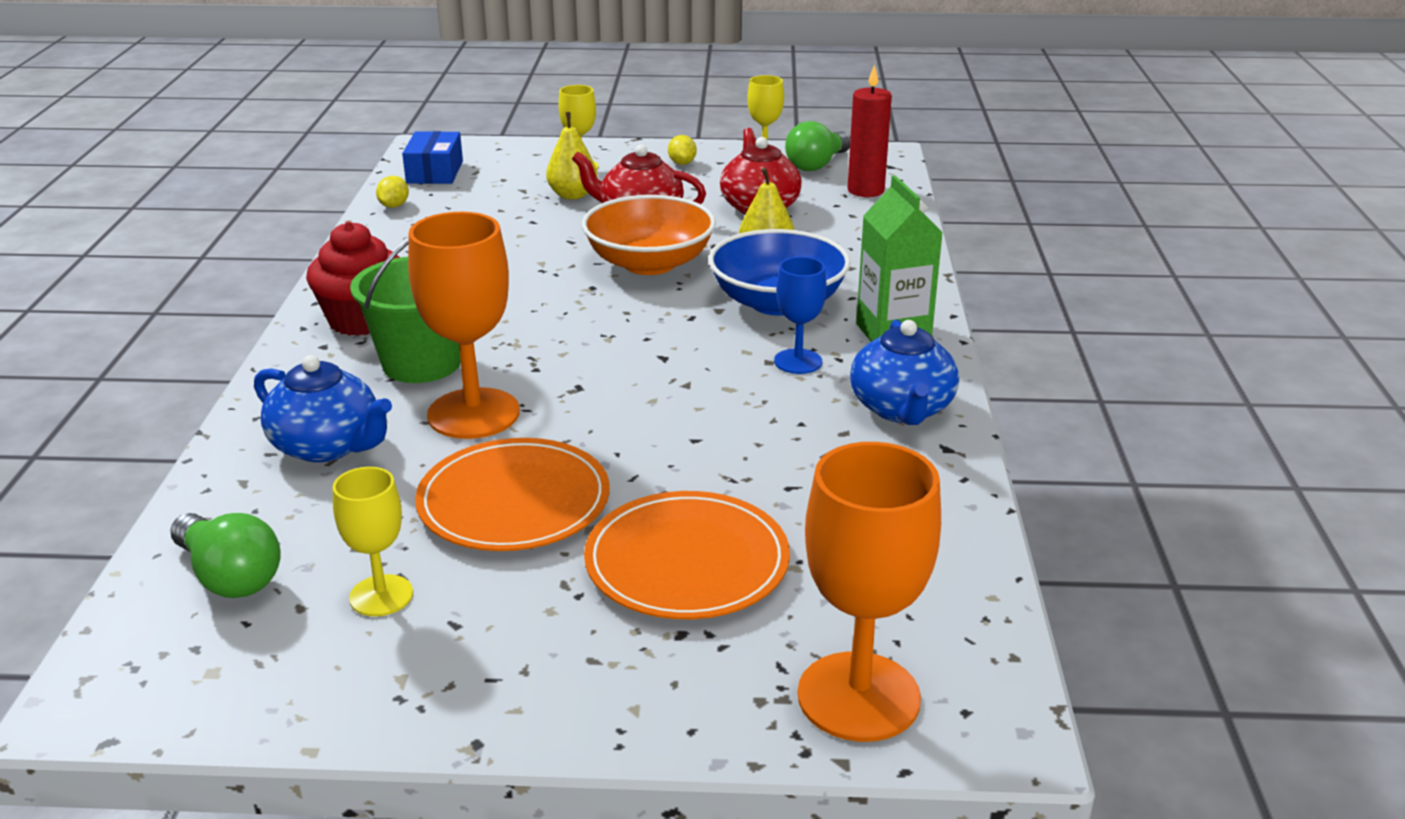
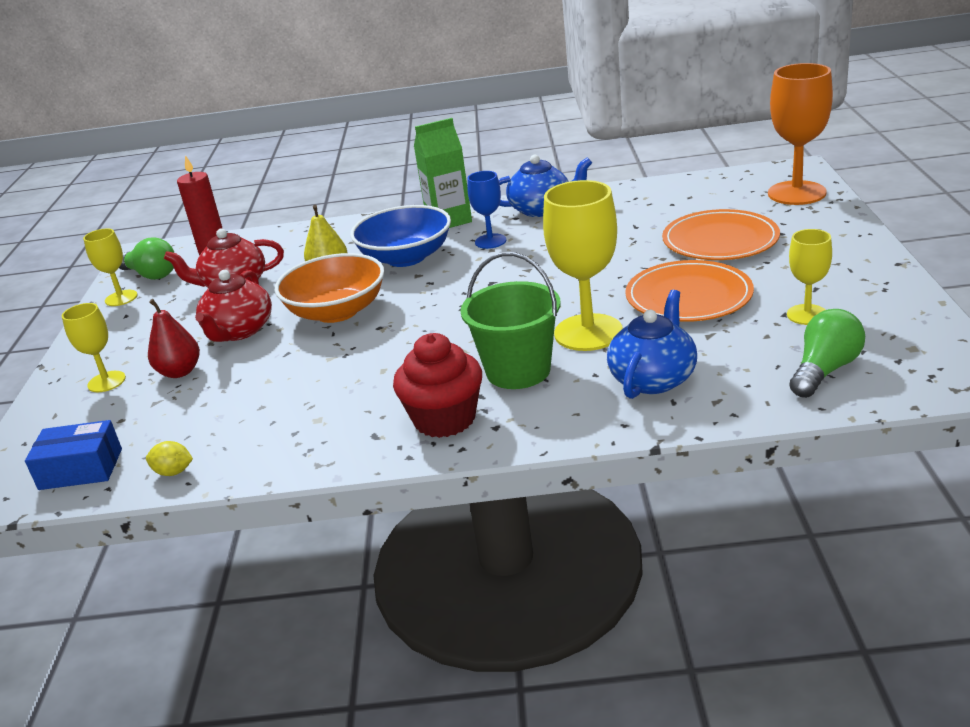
camera: 90 degrees left, 0 degrees up
(473, 414) = (588, 332): orange goblet -> yellow goblet
(572, 195) = (180, 372): yellow pear -> red pear
(682, 163) = (121, 332): yellow lemon -> none

